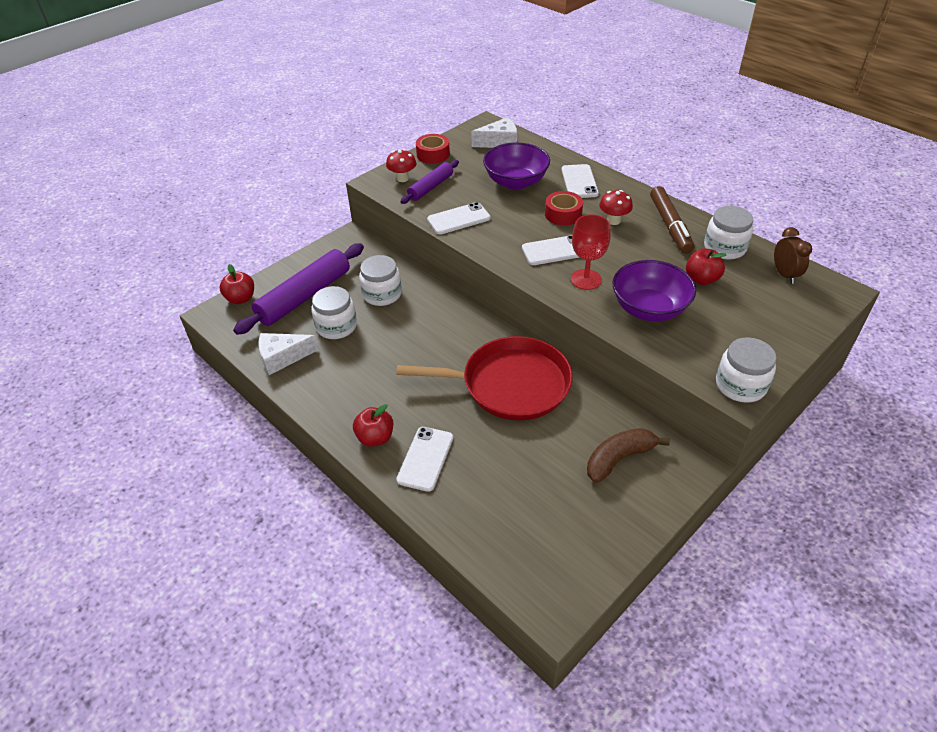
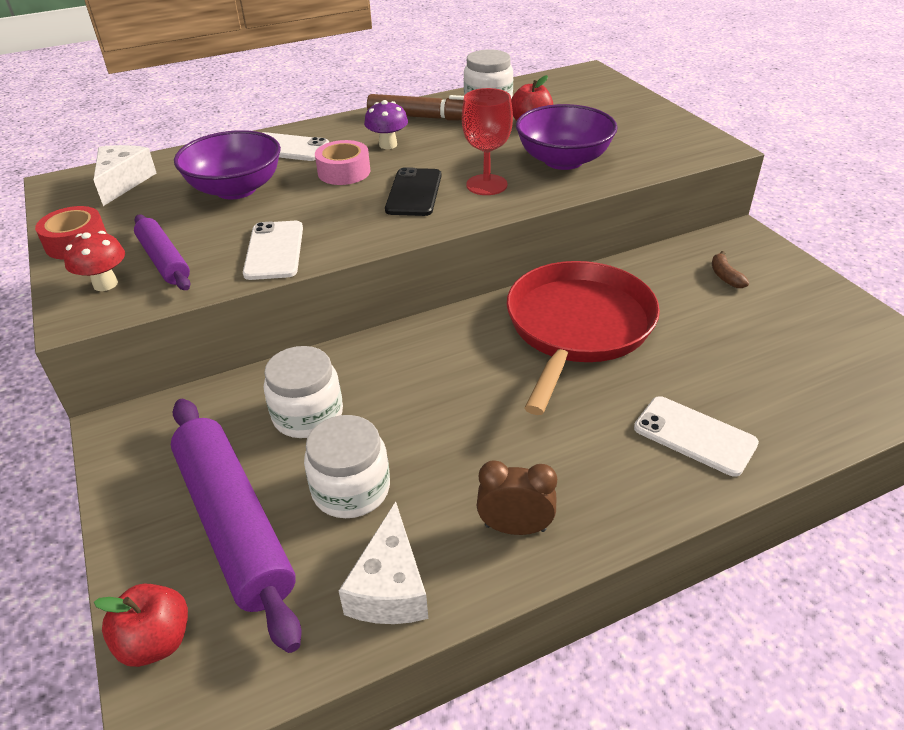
camera: 70 degrees left, 5 degrees down
(375, 438) = (639, 485): red apple -> none
(555, 250) = (414, 193): white phone -> black phone
(563, 214) = (344, 172): red tape -> pink tape
(613, 221) = (388, 145): red mushroom -> purple mushroom
(619, 459) = (725, 276): brown banana -> brown banana, size x0.53
(740, 385) = (703, 143): white jar -> none
(784, 274) = (550, 87): brown clock -> brown clock (515, 528)

